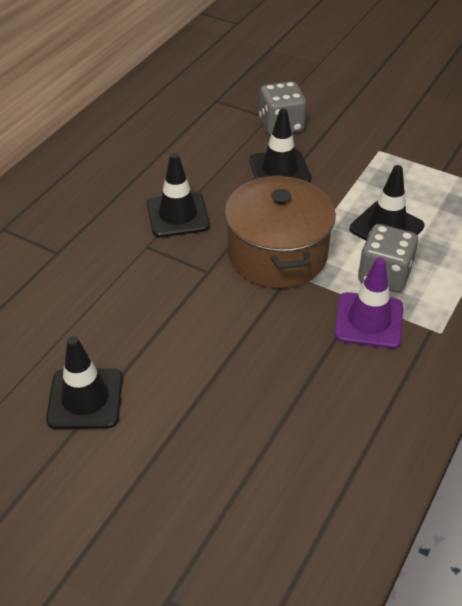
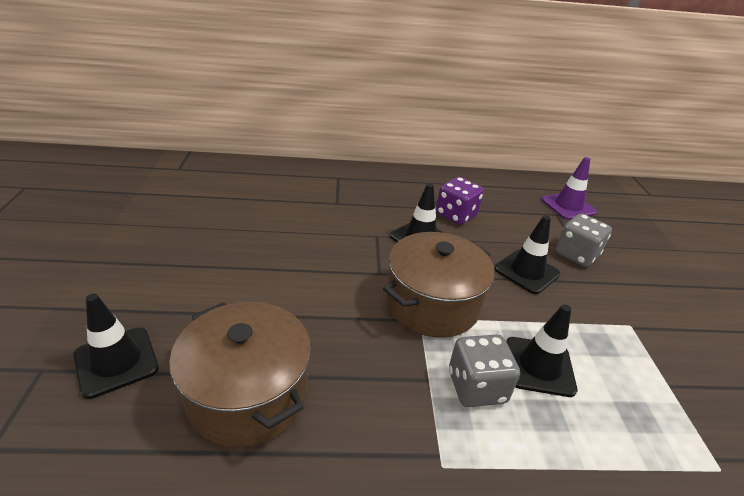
camera: 55 degrees right, 10 degrees down
(85, 399) = (217, 260): black traffic cone -> black traffic cone (116, 361)
(160, 169) = (456, 215): none -> purple dice
(304, 429) = (248, 394): none -> brown pot
(369, 320) = (409, 395): purple traffic cone -> purple traffic cone (568, 206)

